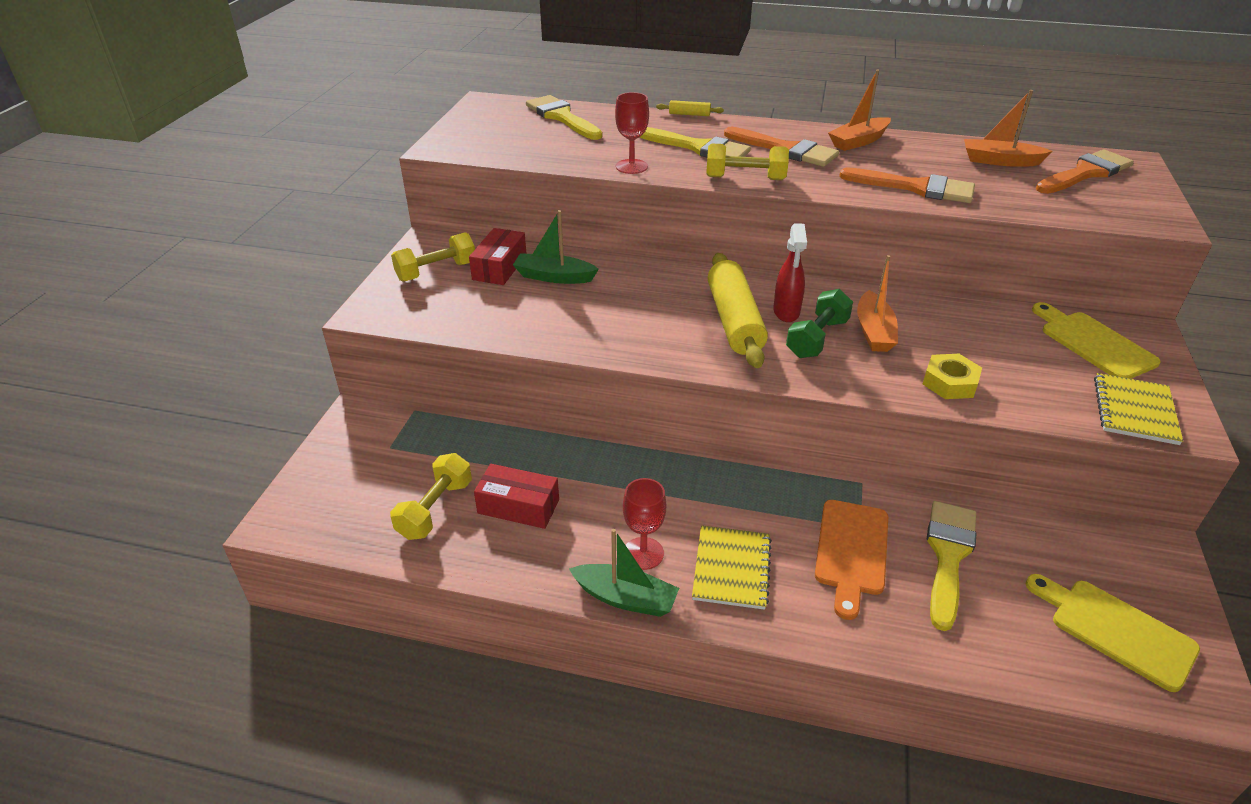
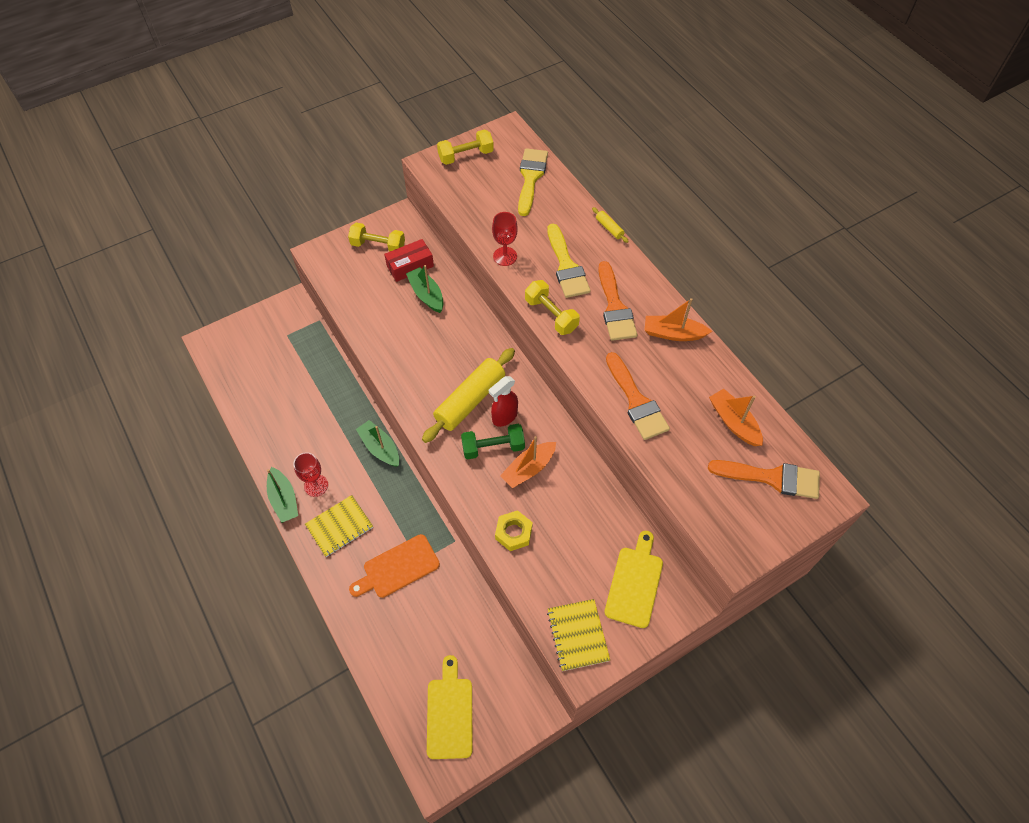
camera: 45 degrees right, 20 degrees up
(435, 509) = (267, 387): yellow dumbbell -> yellow dumbbell (466, 156)
(518, 506) = (298, 415): red box -> none
(661, 466) = (380, 448): none -> green boat
(948, 556) = (435, 611): yellow brush -> none
(1134, 410) = (578, 635): yellow notebook -> yellow notebook turned 75 degrees counterclockwise

